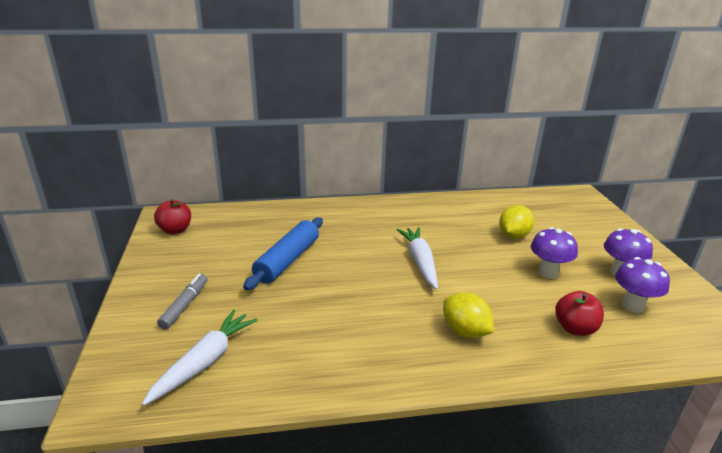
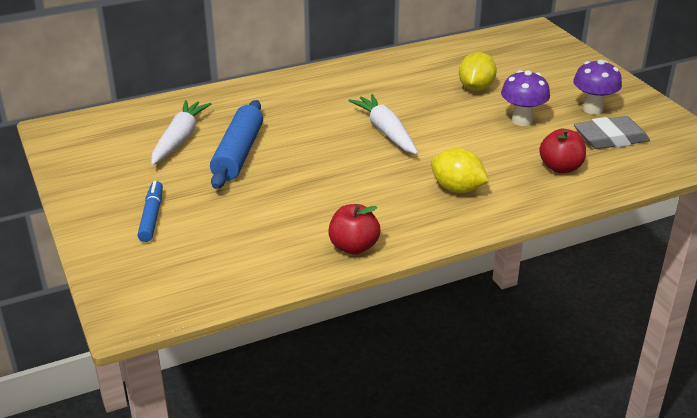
camera: 15 degrees left, 5 degrees up
(175, 230) = (82, 143): red apple -> red apple (353, 247)
(185, 305) = (151, 217): grey marker -> blue marker
(205, 362) = (210, 261): white carrot -> white carrot (179, 139)
(633, 306) = (610, 138): purple mushroom -> grey eraser

